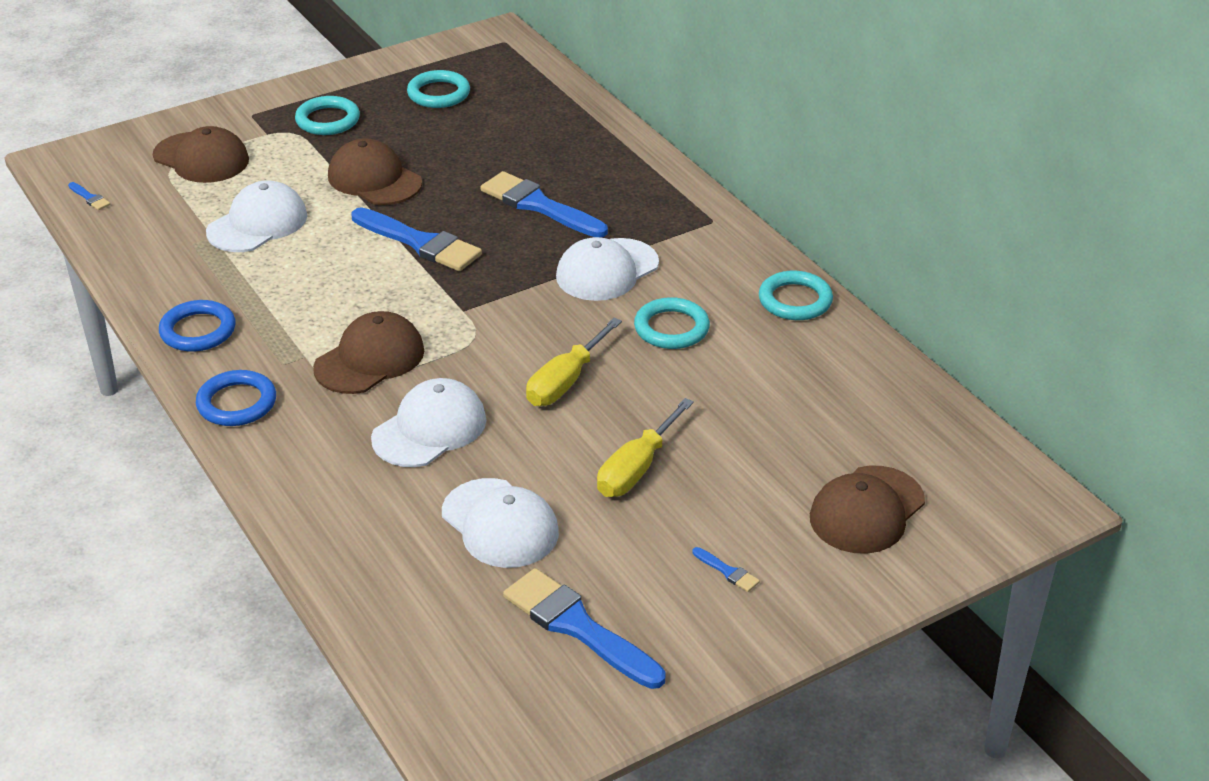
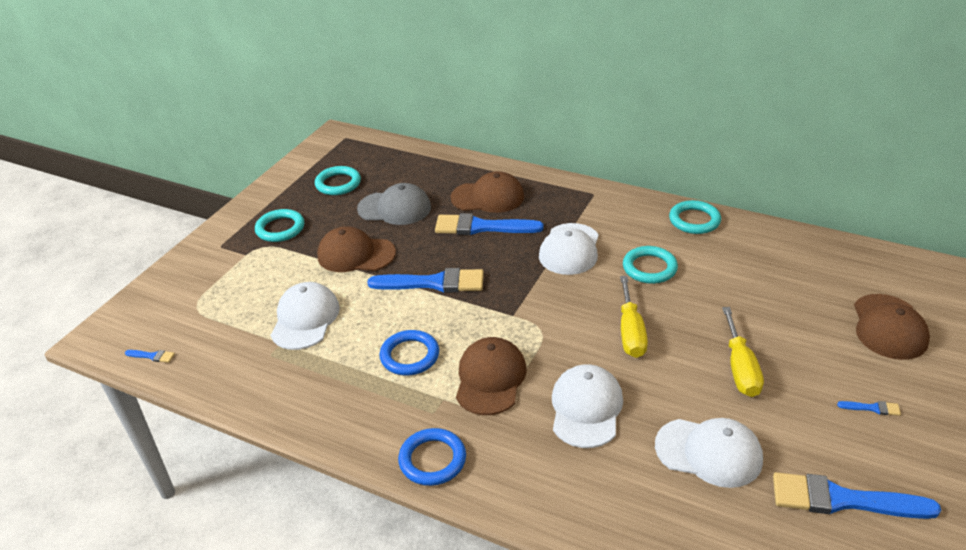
camera: 30 degrees left, 0 degrees up
(198, 331) = (343, 418): blue ring -> blue ring (410, 356)
(201, 158) = (213, 290): brown cap -> brown cap (488, 197)
(468, 146) = (395, 208): none -> grey cap

